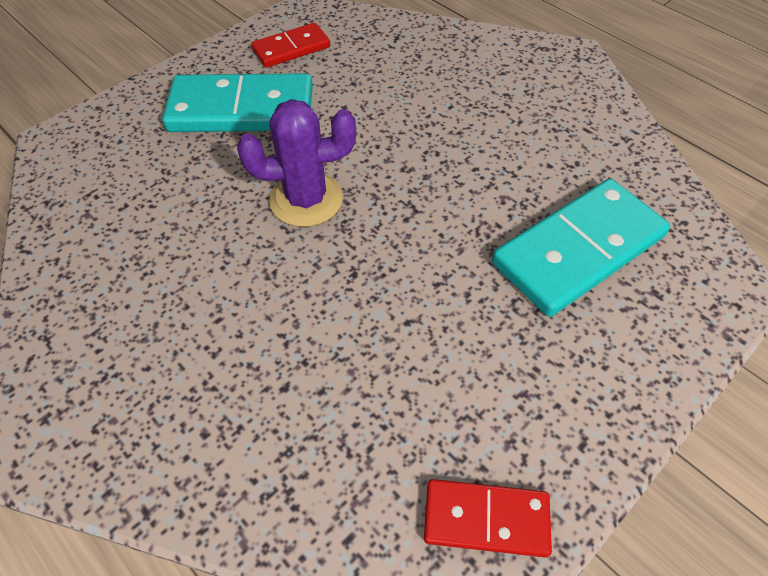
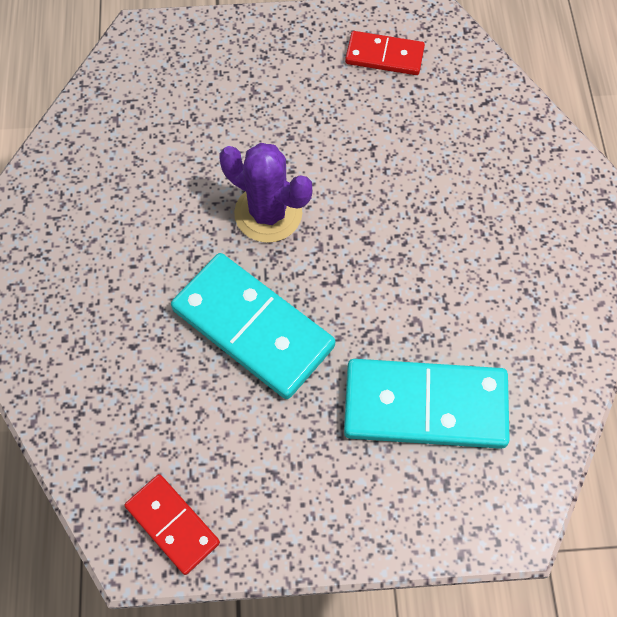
camera: 40 degrees right, 10 degrees up
(241, 110) = (292, 95): turquoise domino -> turquoise domino (252, 328)

